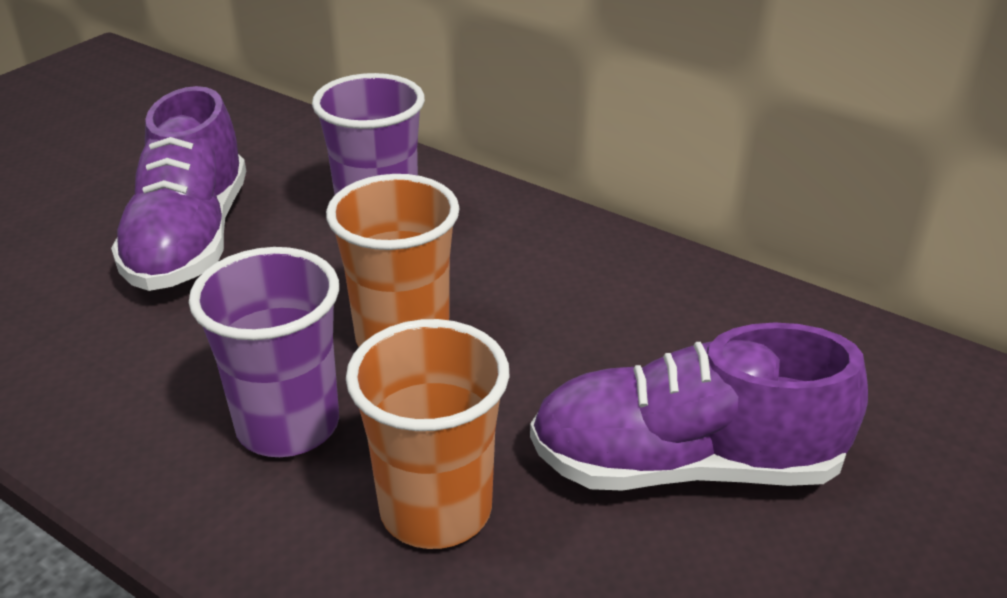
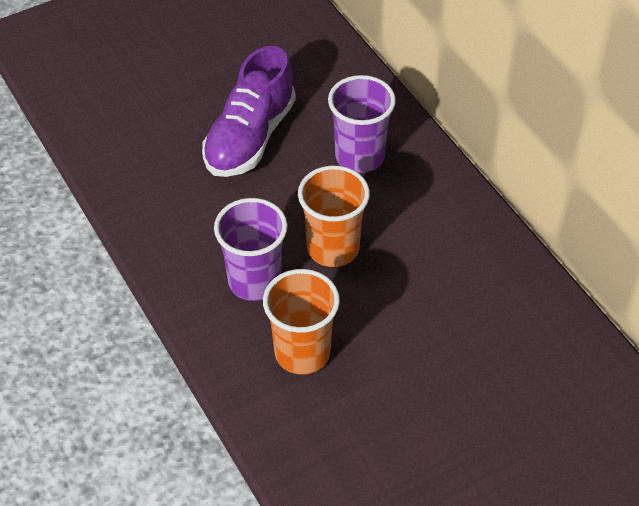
camera: 25 degrees right, 15 degrees up
(685, 465) = (433, 375): purple shoe -> none

